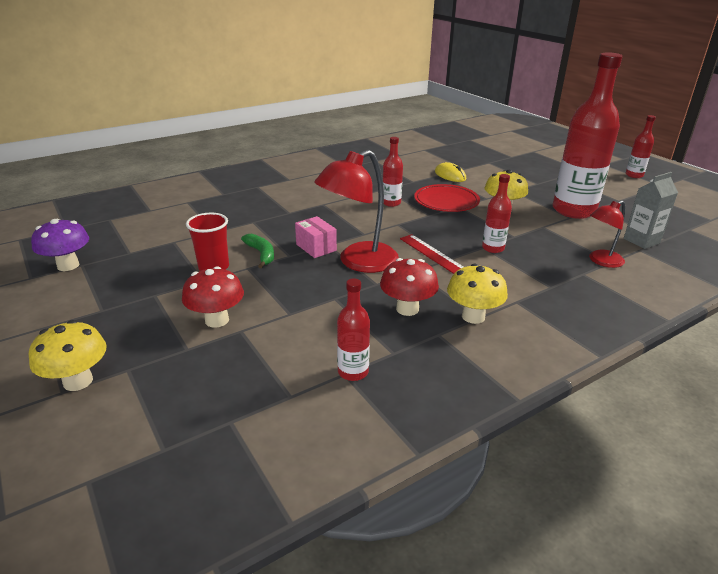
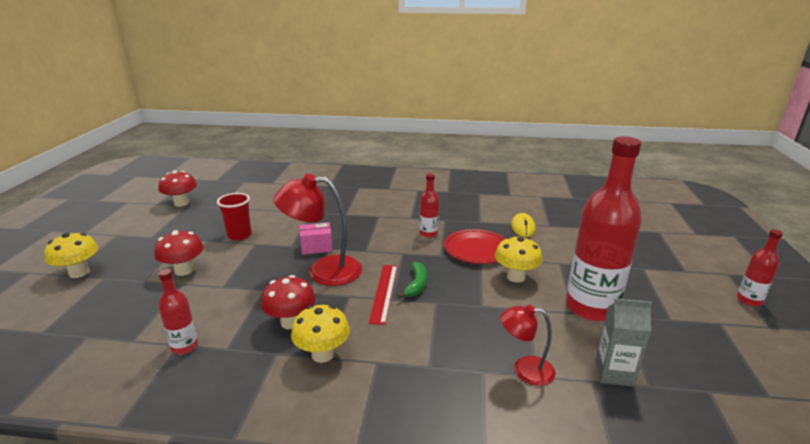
camera: 40 degrees right, 5 degrees down
(68, 265) = (181, 203): purple mushroom -> red mushroom
(261, 254) = (278, 237): green banana -> green banana (416, 284)
(316, 247) = (316, 247): pink box -> pink box turned 75 degrees clockwise
(493, 248) = (442, 307): red bottle -> none

